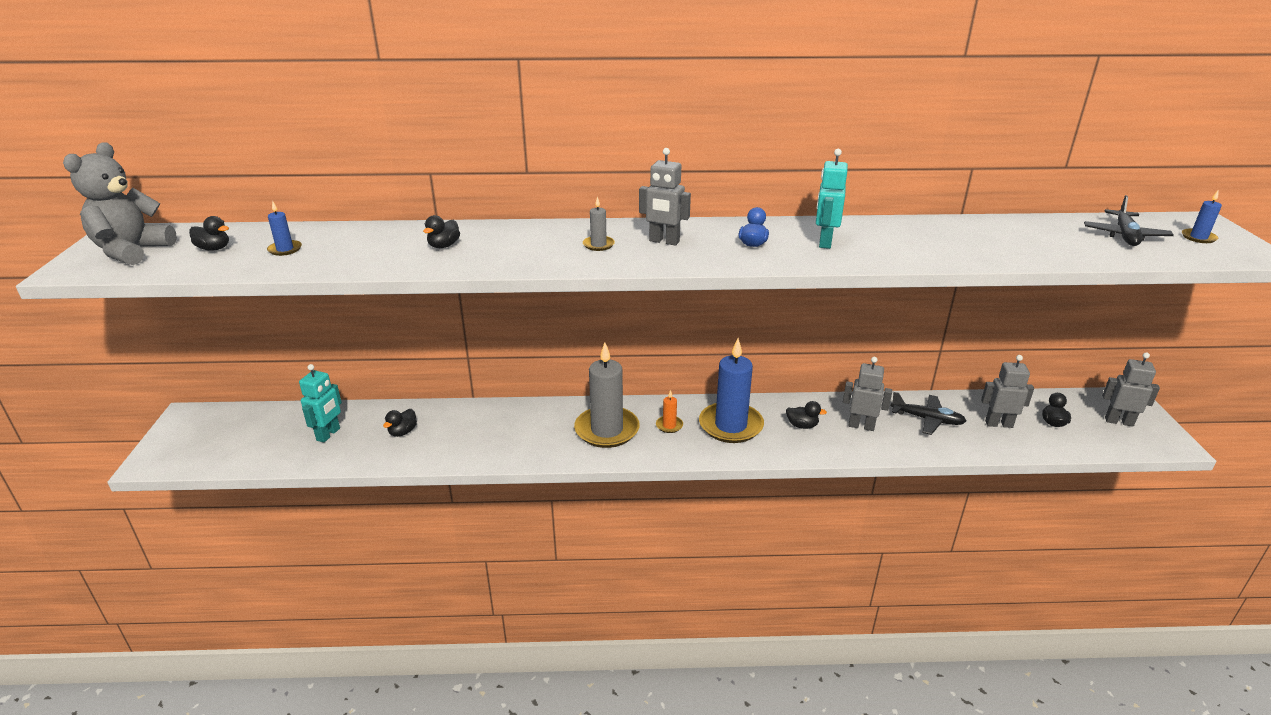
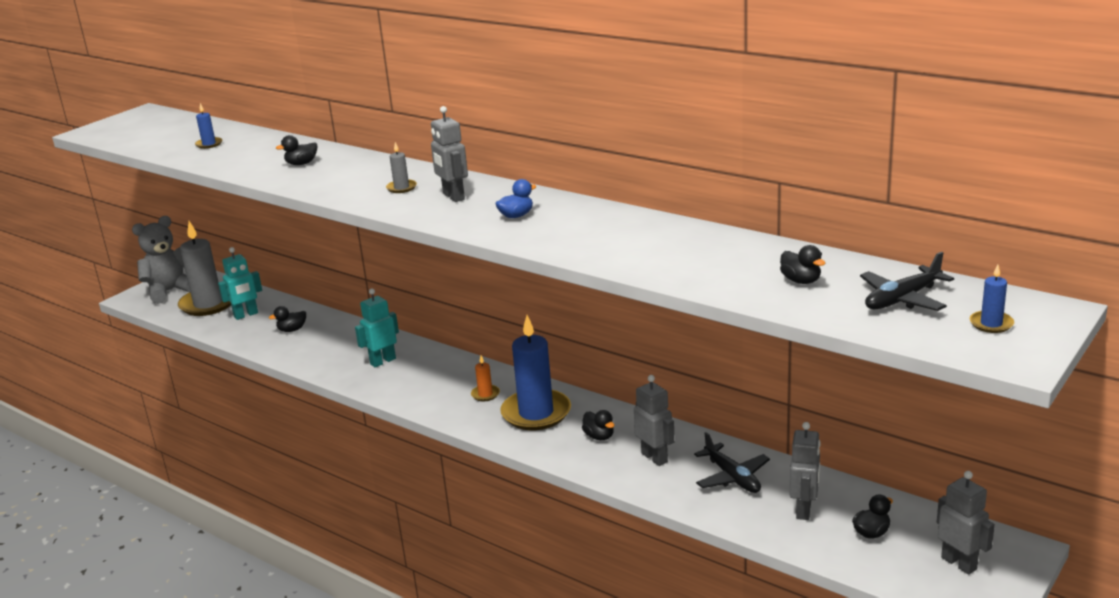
camera: 40 degrees right, 5 degrees down
(132, 251) = (132, 126): grey teddy bear -> grey teddy bear (170, 291)
(214, 249) = (174, 134): black duck -> black duck (801, 281)
(607, 430) = (432, 380): grey candle -> grey candle (208, 304)
(824, 242) = (579, 229): turquoise robot -> turquoise robot (383, 361)
(998, 424) = (804, 510): grey robot -> grey robot turned 60 degrees clockwise

